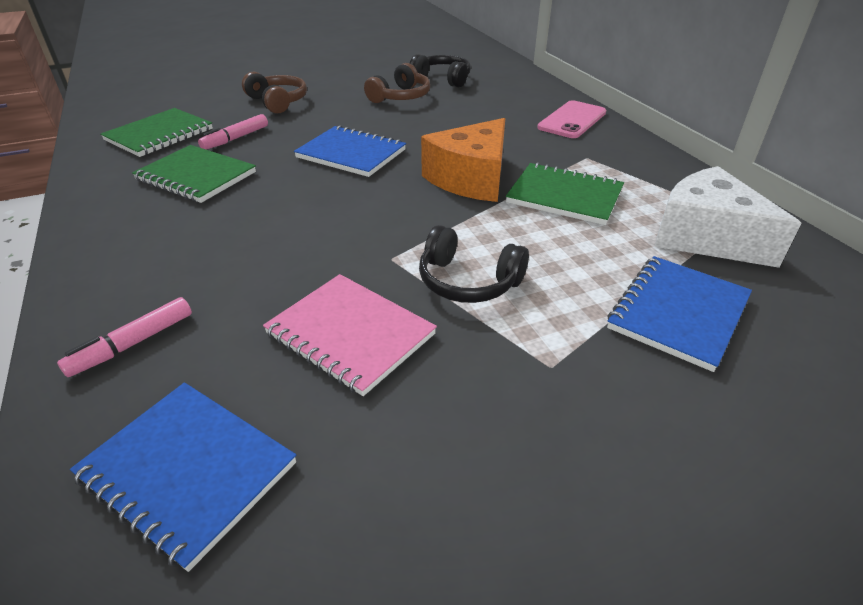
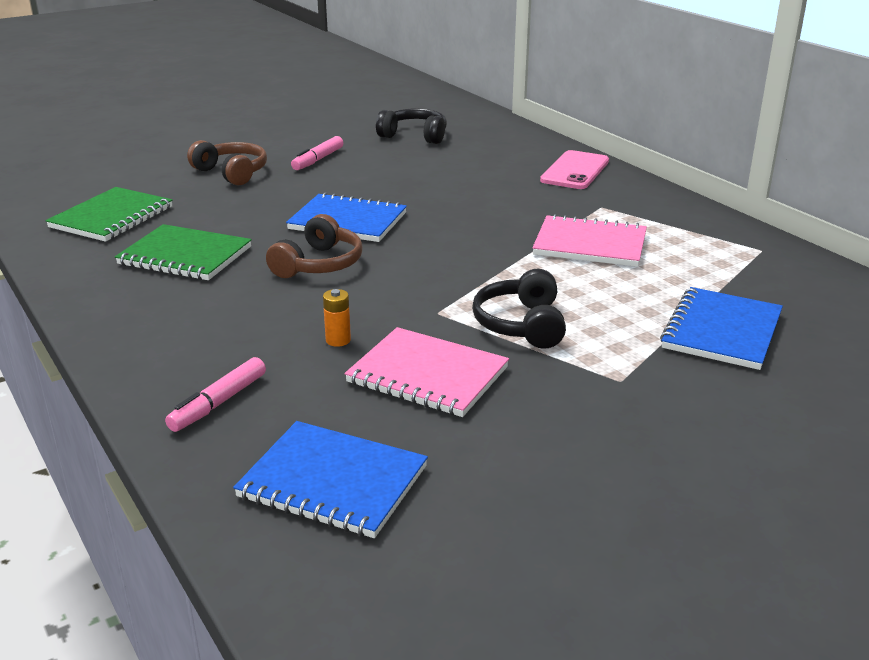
camera: 10 degrees left, 10 degrees down
(235, 138) = (206, 215): pink marker -> pink marker (318, 160)
(283, 281) = (338, 340): none -> orange battery
(400, 97) = (374, 158): brown headphones -> brown headphones (319, 264)
(468, 281) = (521, 324): black headphones -> black headphones turned 75 degrees clockwise
(471, 178) = (488, 235): orange cheese -> none
(564, 196) = (590, 244): green notebook -> pink notebook
(706, 237) = (734, 269): white cheese -> none

